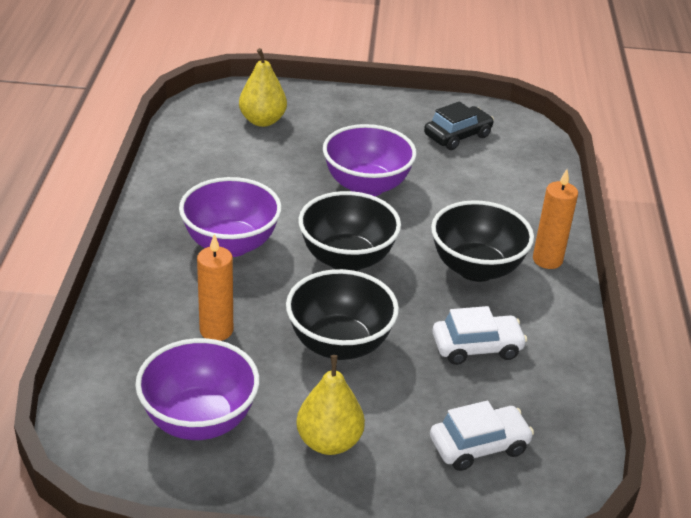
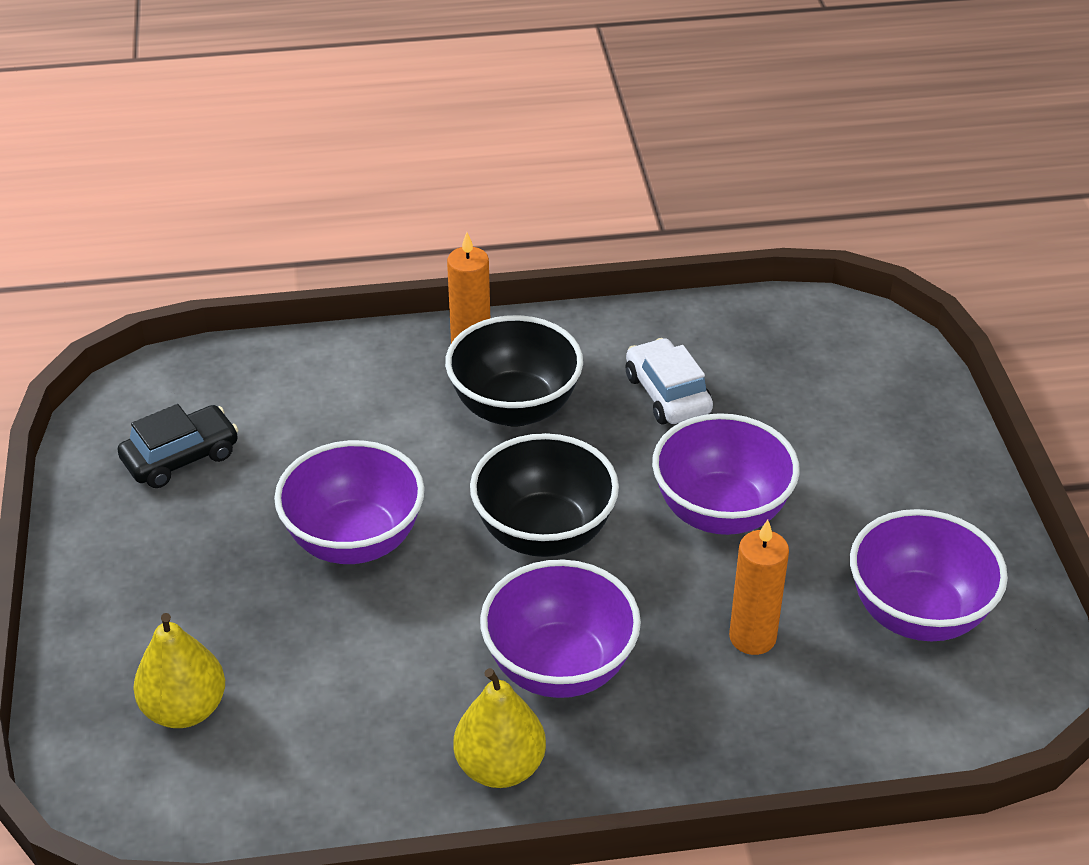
camera: 100 degrees left, 5 degrees up
(329, 442) = (885, 494): yellow pear -> yellow pear (500, 767)
(339, 344) = (720, 512): black bowl -> purple bowl
(457, 136) = (181, 457): black car -> black car turned 105 degrees clockwise
(479, 446) = (824, 379): white car -> none

